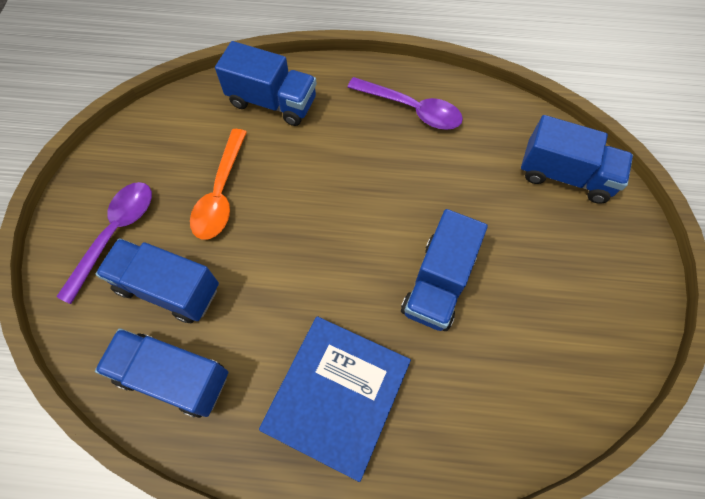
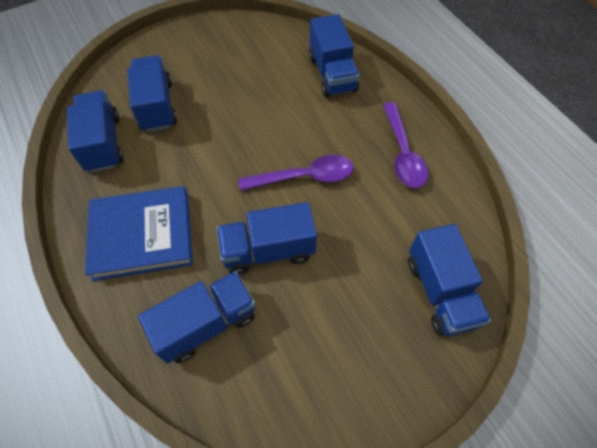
camera: 55 degrees right, 5 degrees down
(115, 234) = (174, 61): purple spoon -> purple spoon (304, 177)
(221, 193) = (240, 90): orange spoon -> none
(482, 385) = (206, 323): none -> blue truck

